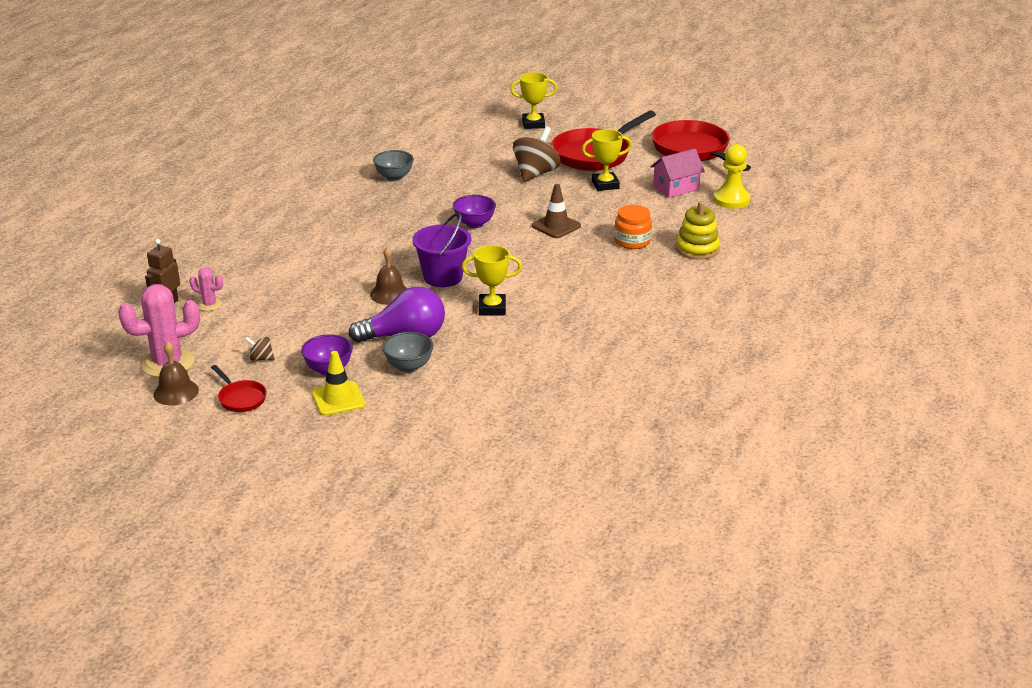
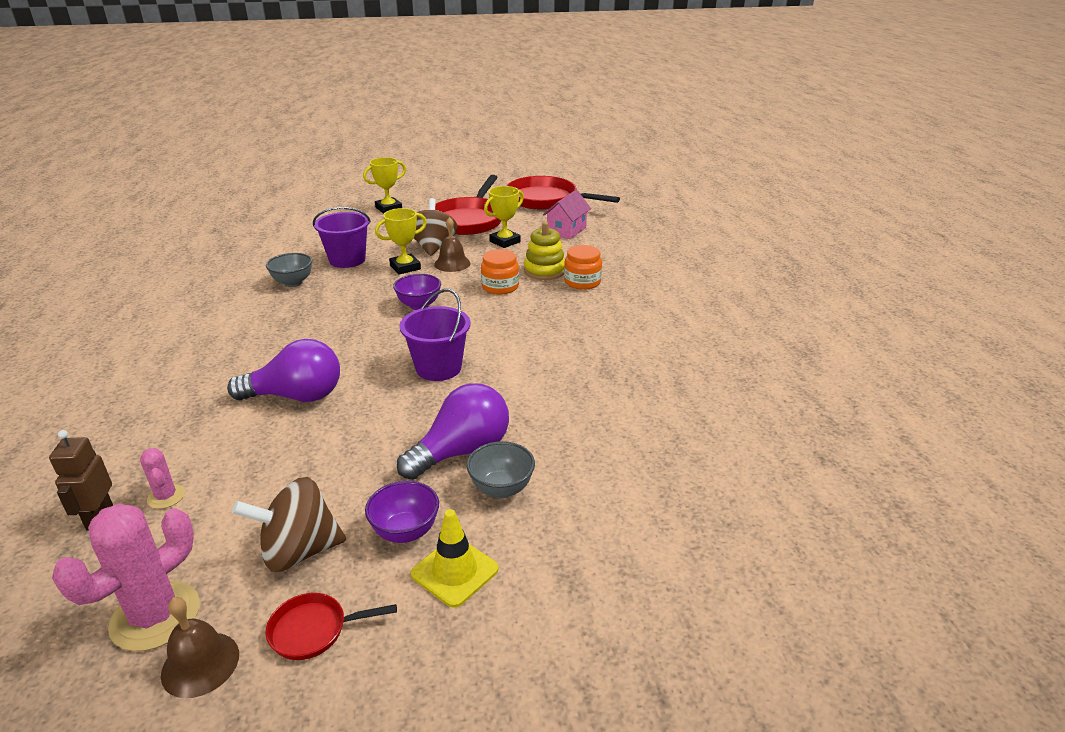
camera: 30 degrees left, 0 degrees up
(209, 305) = (166, 497): pink cactus -> pink cactus turned 75 degrees clockwise
(240, 398) = (314, 630): red pan -> red pan turned 150 degrees clockwise
(261, 358) = (299, 551): brown spinning top -> brown spinning top, size x2.21
(329, 267) = (296, 396): none -> purple light bulb
(390, 294) = (397, 405): brown bell -> brown bell (452, 263)
(453, 167) = (347, 260): none -> purple bucket
(492, 308) = (523, 385): yellow trophy -> yellow trophy (405, 267)
(556, 226) = (500, 287): brown traffic cone -> orange jar
(697, 249) = (643, 274): yellow stacking toy -> yellow stacking toy (544, 271)
(731, 200) = (620, 229): yellow pawn -> none

